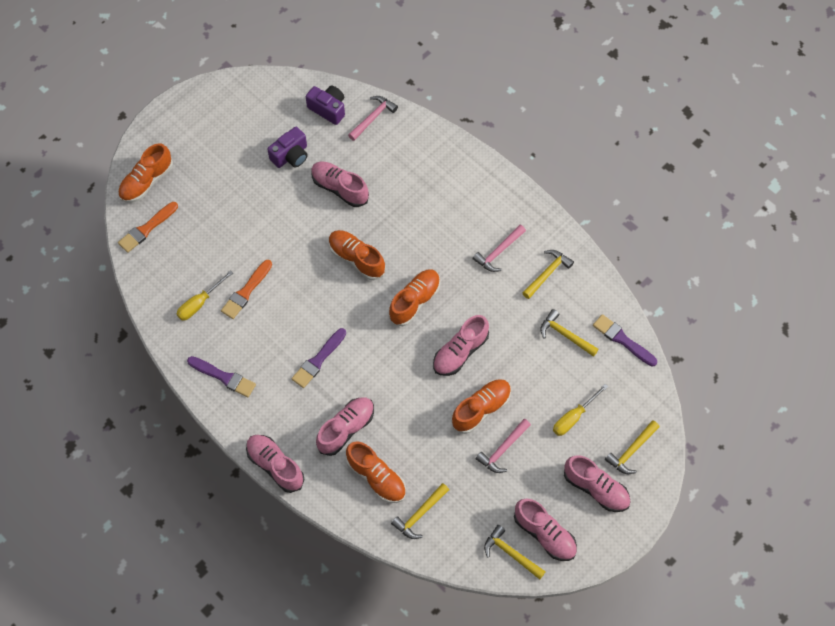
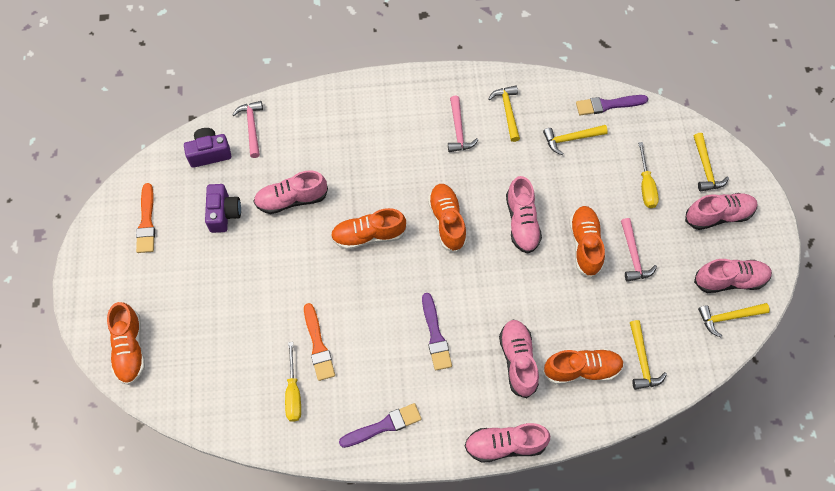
camera: 50 degrees left, 0 degrees up
(147, 228) = (177, 383): orange brush -> orange brush (146, 222)

